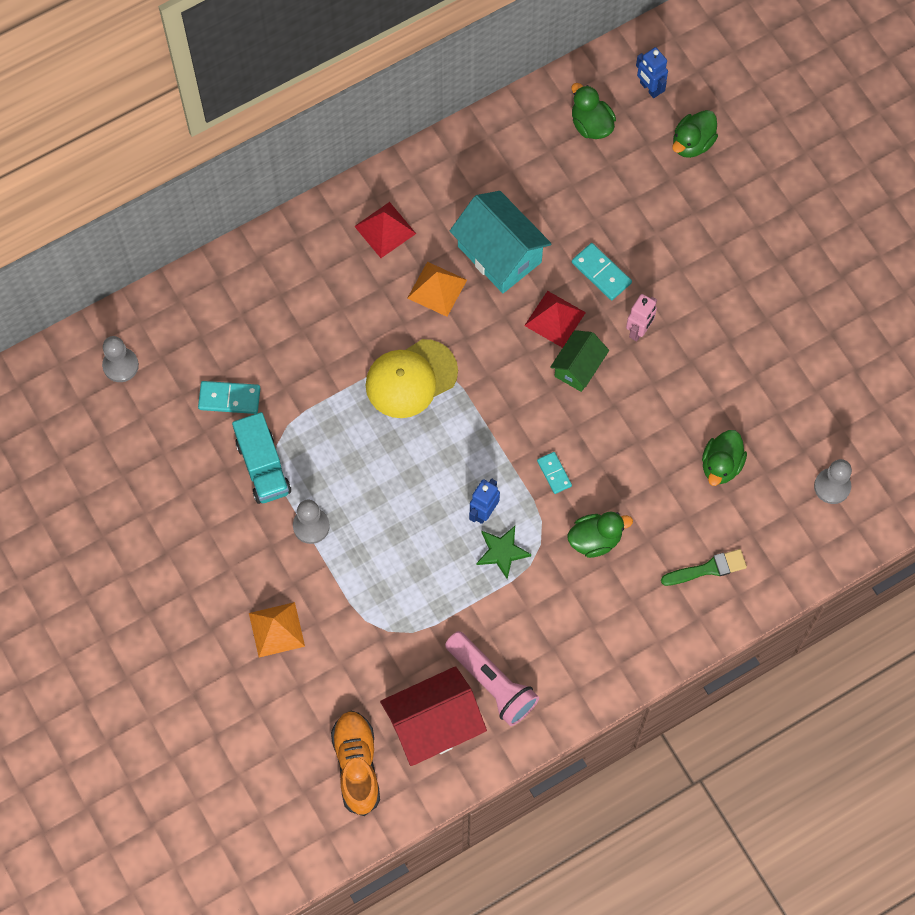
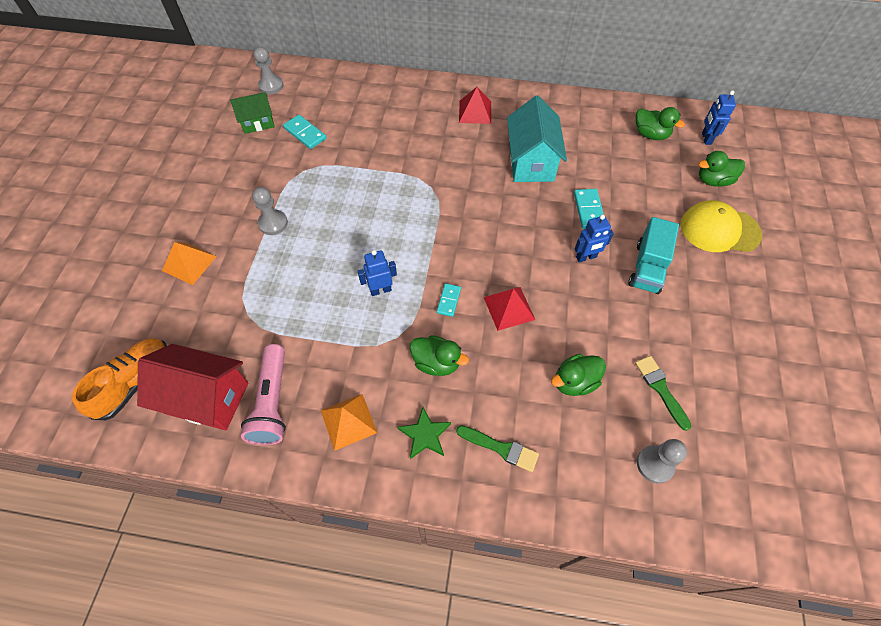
camera: 40 degrees right, 10 degrees down
(263, 467) = (283, 176): turquoise truck -> turquoise truck (647, 267)
(411, 379) = (413, 189): yellow cap -> yellow cap (719, 230)
(437, 289) = (476, 156): orange pyramid -> orange pyramid (348, 421)
(502, 552) = (367, 323): green star -> green star (425, 435)
(554, 319) = (534, 215): red pyramid -> red pyramid (509, 308)
(578, 367) = (524, 251): green house -> green house (257, 123)
(591, 124) = (650, 134): green duck -> green duck turned 120 degrees clockwise
(639, 330) = (586, 257): pink robot -> blue robot
(793, 416) = (660, 389): none -> green brush

